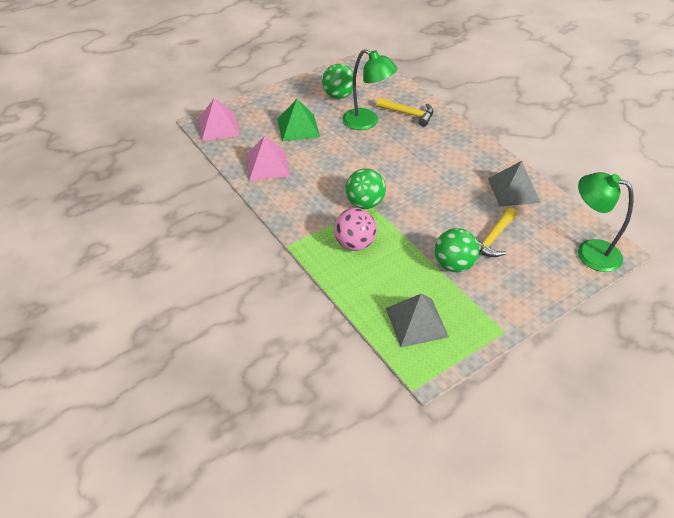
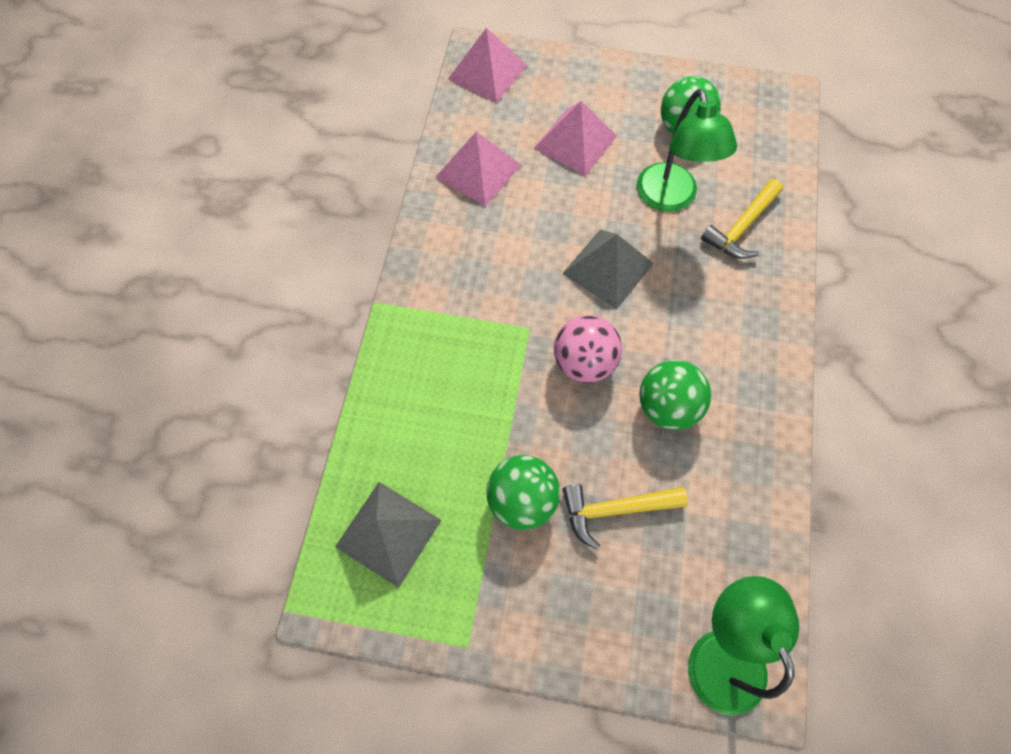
camera: 45 degrees right, 20 degrees up
(298, 127) = (575, 142): green pyramid -> pink pyramid
(354, 244) = (446, 365): pink ball -> pink ball (584, 362)
(365, 203) = (524, 318): green ball -> green ball (667, 406)
(408, 114) = (741, 227): yellow hammer -> yellow hammer turned 60 degrees clockwise
(513, 190) = (737, 464): grey pyramid -> grey pyramid (608, 268)

